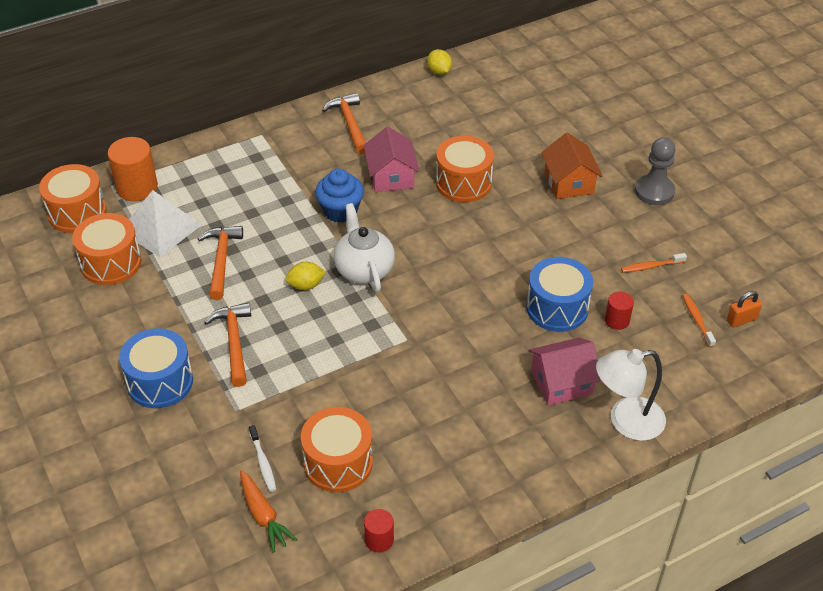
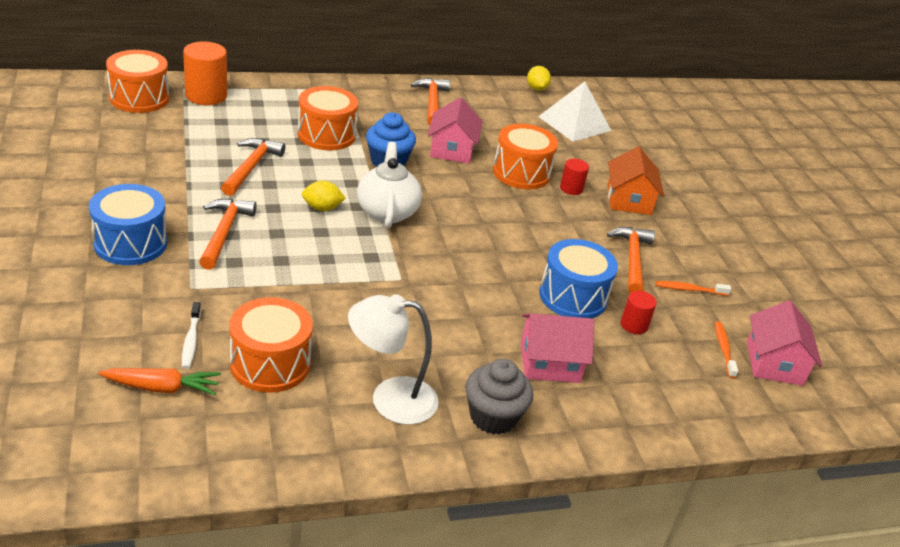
camera: 10 degrees right, 10 degrees down
(111, 263) = (145, 141): orange drum -> orange drum (326, 135)
(160, 228) = (209, 129): white pyramid -> white pyramid (574, 123)
(263, 516) = (162, 388): orange carrot -> orange carrot turned 75 degrees counterclockwise
(379, 540) = (274, 449): red cylinder -> red cylinder (571, 188)
(536, 451) = (493, 417): none -> grey cupcake
(593, 250) = (632, 259): none -> orange hammer
(626, 421) = (607, 419): white lamp -> white lamp (390, 399)
(654, 191) = (715, 230): grey pawn -> none
(741, 320) = (774, 363): orange padlock -> pink house

